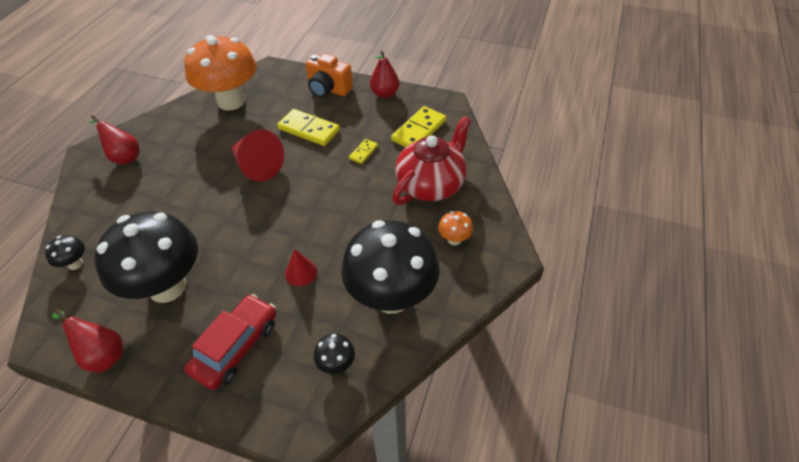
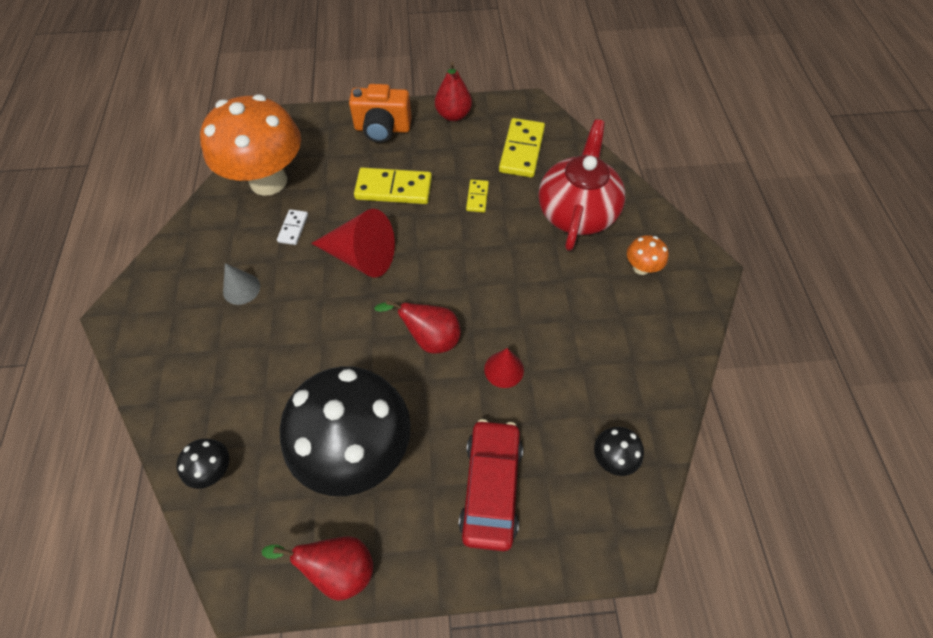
camera: 25 degrees left, 10 degrees up
(124, 157) = (176, 303): red pear -> red pear (430, 338)
(168, 161) = (241, 289): none -> grey cone
(226, 135) = (293, 228): none -> white domino
(391, 297) = (619, 358): black mushroom -> none

